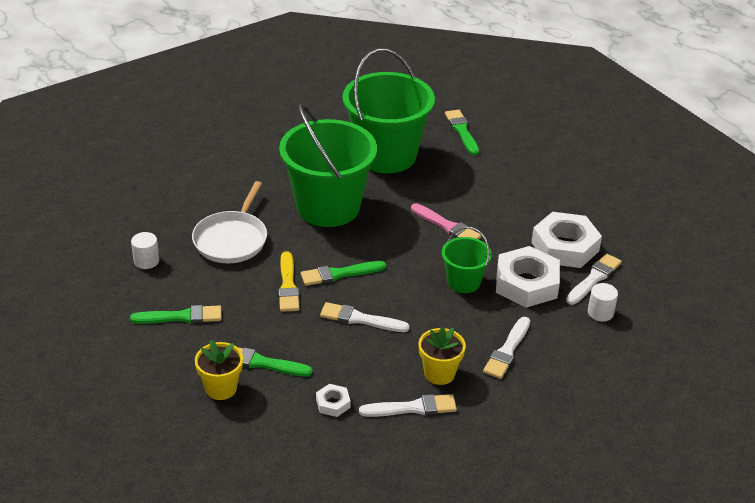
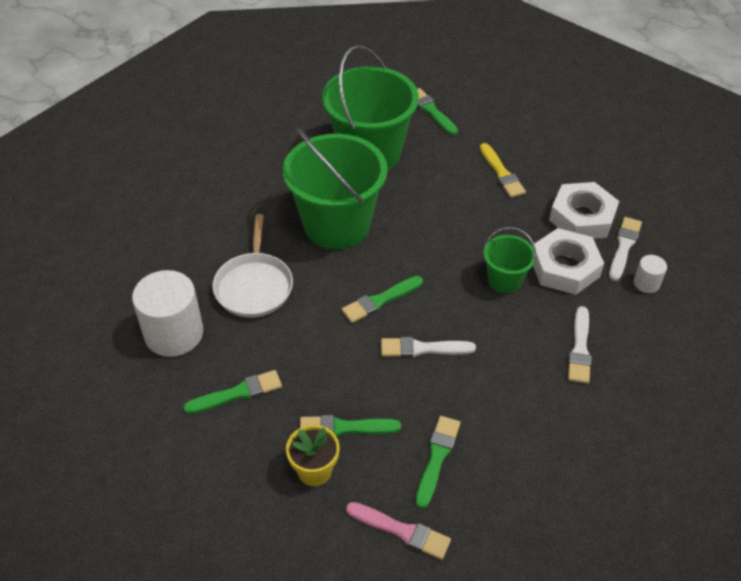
camera: 15 degrees left, 10 degrees up
(146, 261) = (174, 333): white cylinder -> white cylinder, size x2.13
(288, 285) = (334, 327): yellow brush -> yellow brush (501, 173)
(333, 403) = (437, 457): white nut -> green brush
(412, 408) = (518, 441): white brush -> none
(439, 373) = (526, 393): yellow flower pot -> none
(447, 226) = (462, 220): pink brush -> pink brush (401, 531)

